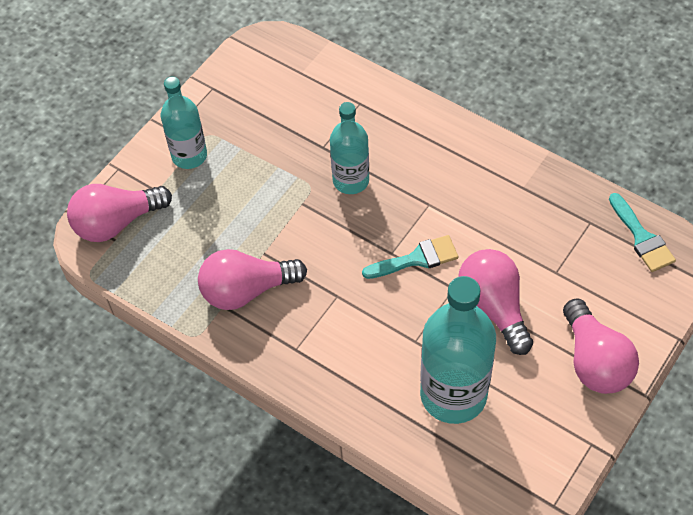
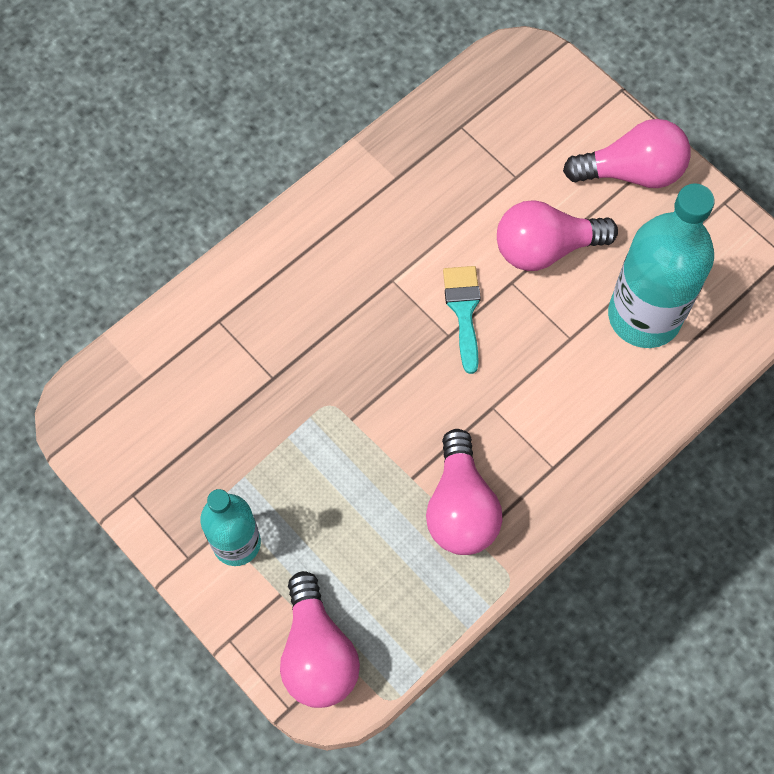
camera: 80 degrees left, 10 degrees up
(351, 180) = (333, 357): turquoise bottle -> none
(641, 237) = (493, 84): turquoise brush -> none

